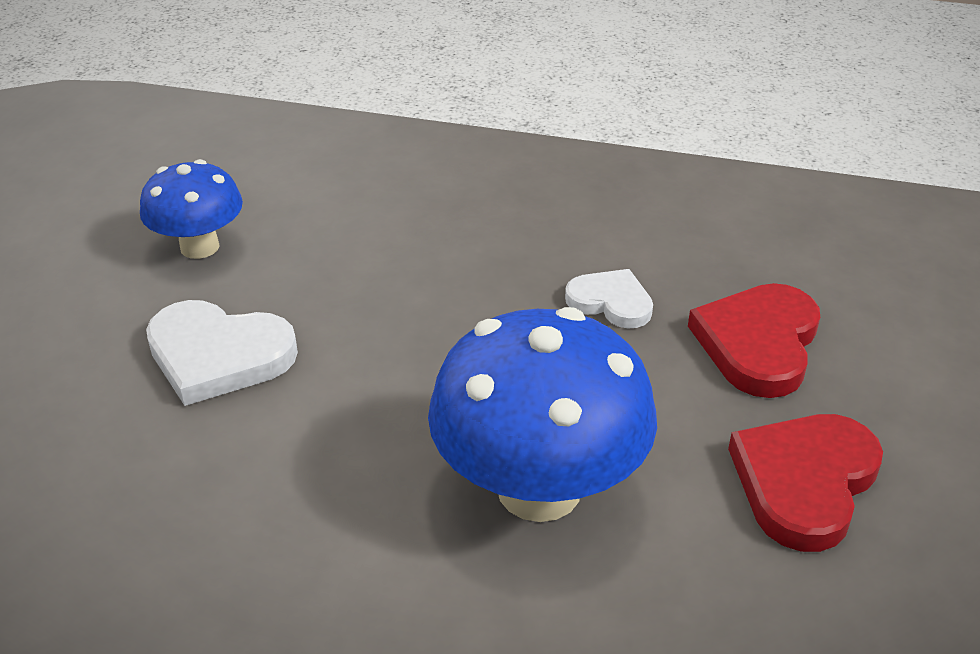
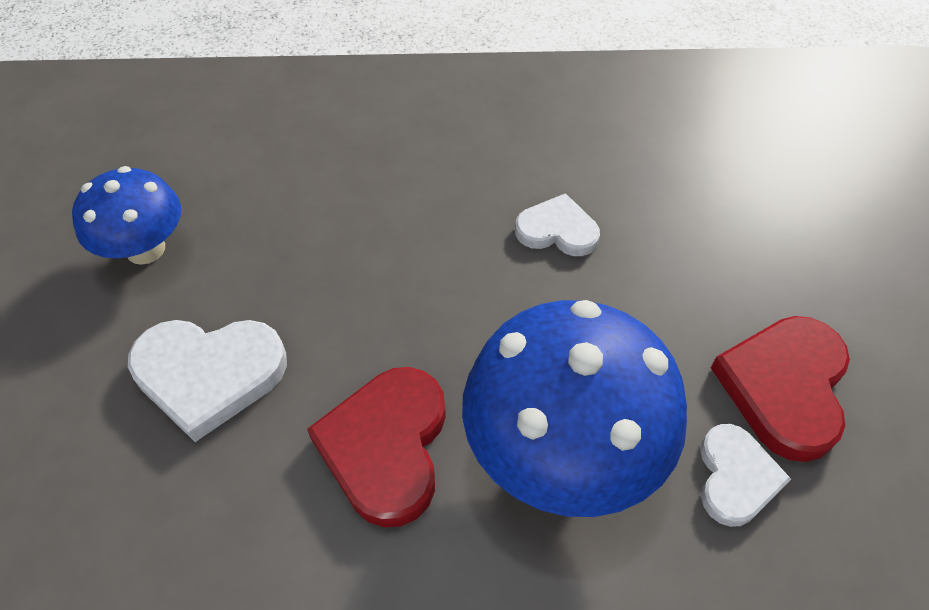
camera: 15 degrees left, 15 degrees up
(716, 548) = (735, 477): none -> white heart
(758, 343) = (698, 248): red heart -> red heart (386, 447)

